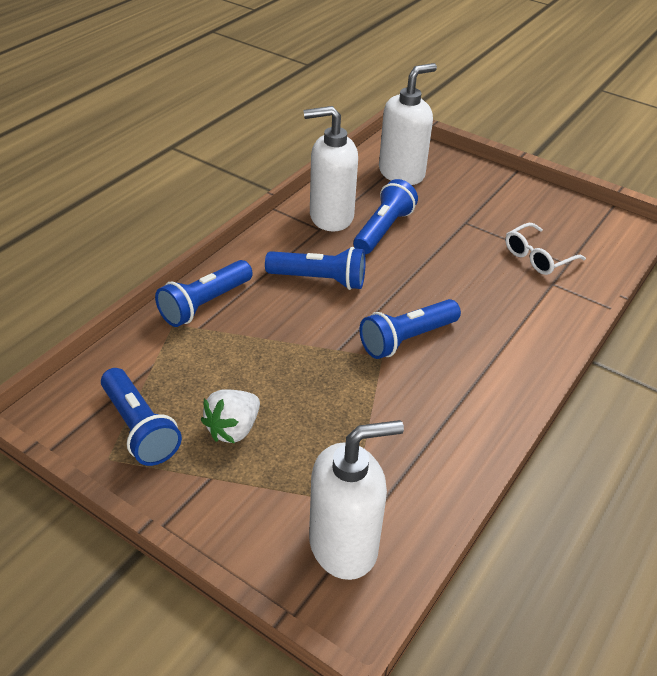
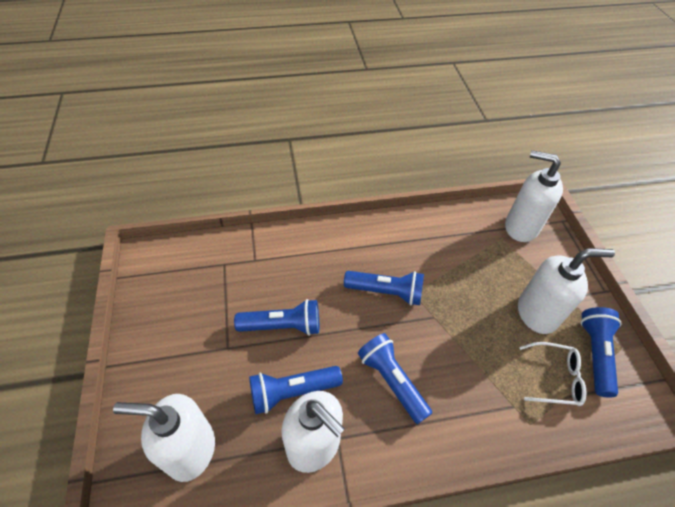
camera: 135 degrees left, 10 degrees up
(205, 304) = (495, 426): blue flashlight -> blue flashlight (283, 326)
(233, 429) = (537, 313): white strawberry -> white soap dispenser
(538, 257) = (232, 281): white glasses -> white glasses (554, 378)

